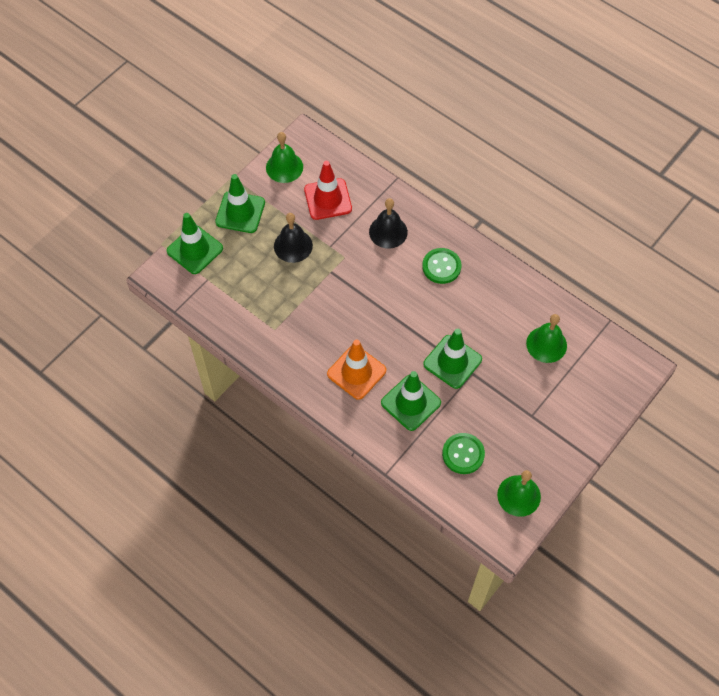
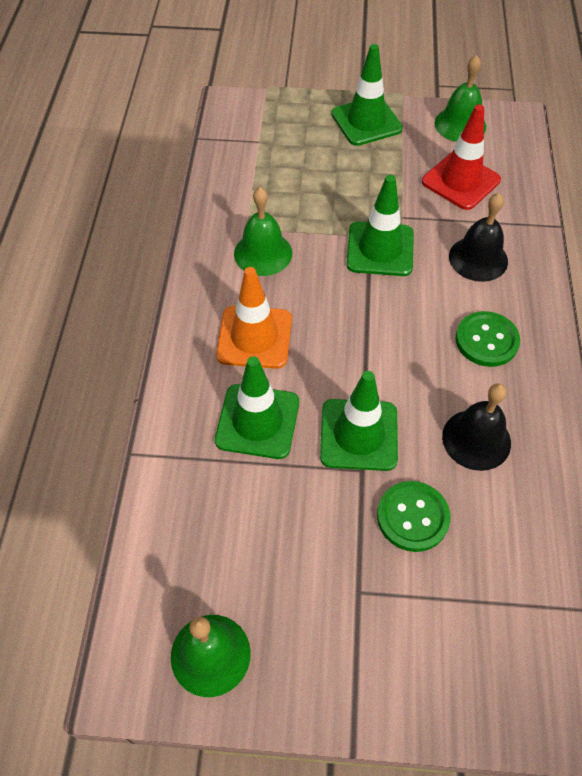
camera: 55 degrees right, 5 degrees down
(195, 250) = (285, 113): green traffic cone -> green traffic cone (380, 249)
(293, 246) = (369, 185): black bell -> black bell (476, 439)
(463, 454) = (226, 533): green button -> green button (412, 517)
(546, 344) = (492, 541): green bell -> green bell (263, 253)

